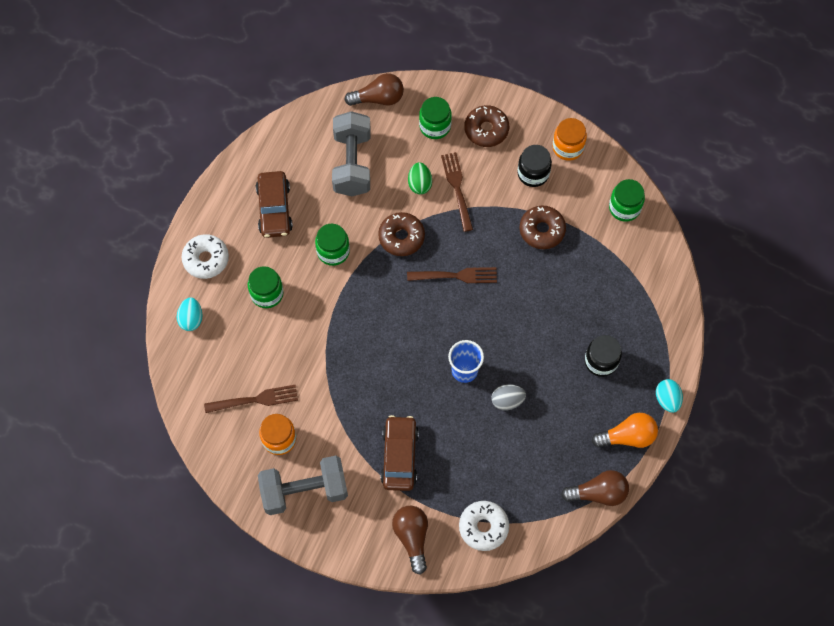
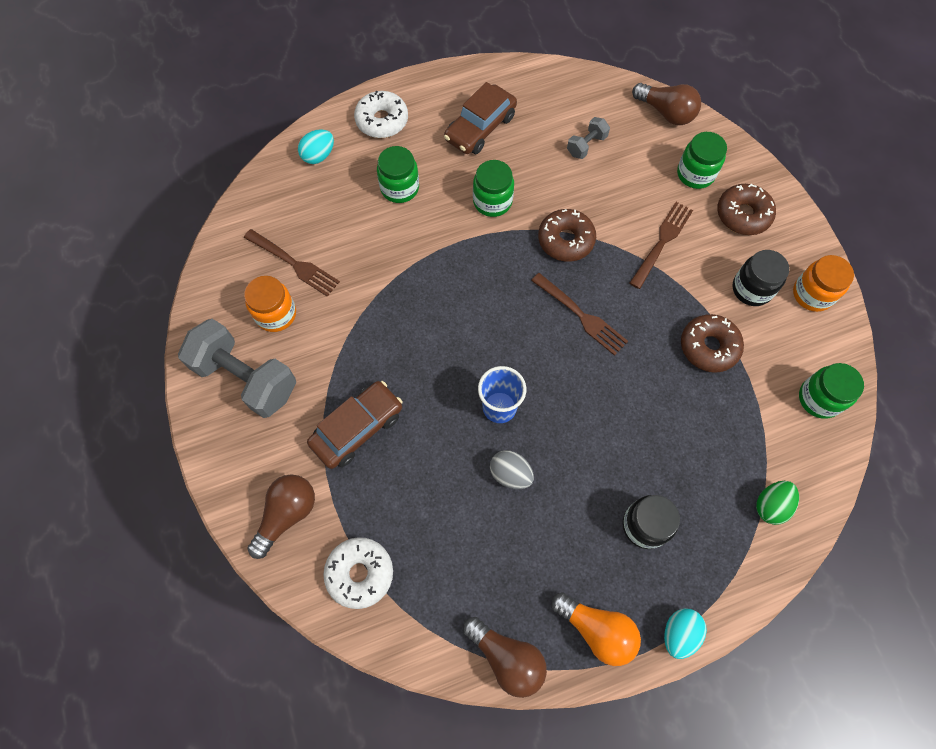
camera: 45 degrees right, 0 degrees up
(352, 163) = (586, 145): grey dumbbell -> grey dumbbell, size x0.47
(419, 184) = (630, 210): green egg -> green egg (770, 505)

